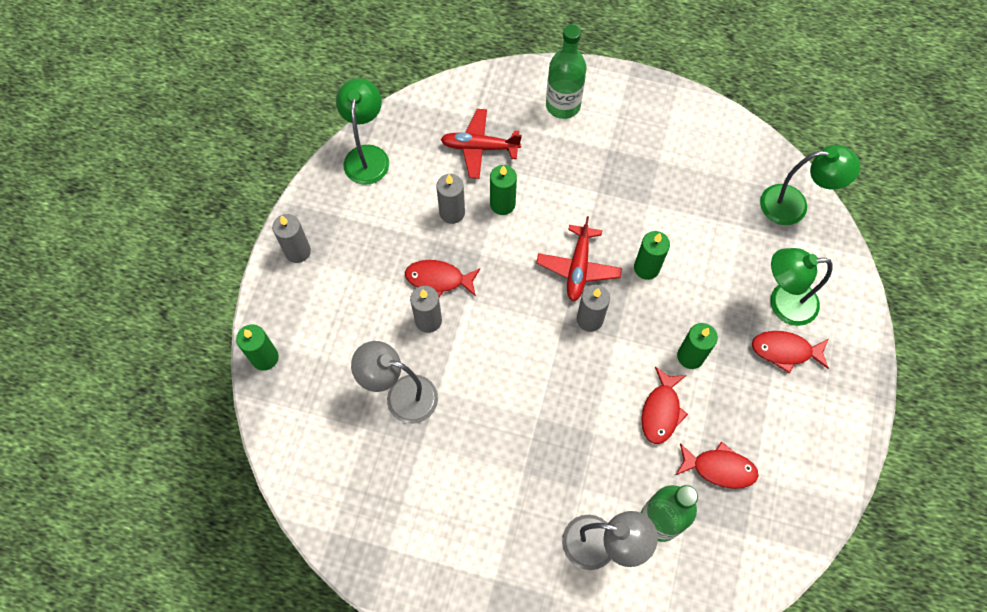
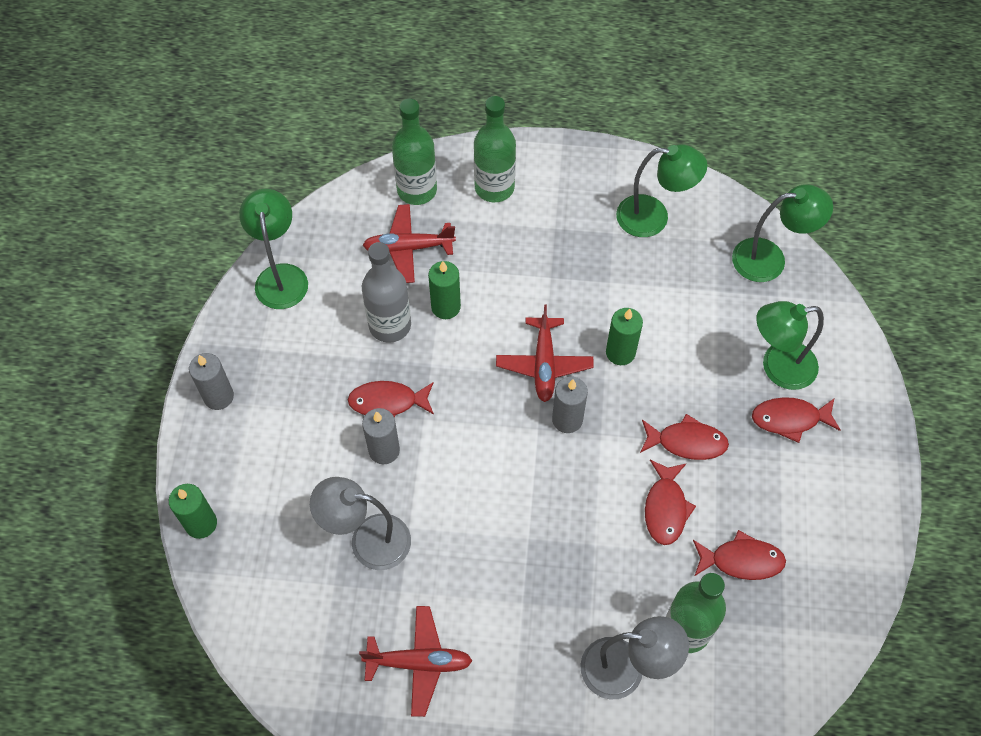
camera: 10 degrees left, 5 degrees down
(426, 508) = (419, 662): none -> red plane
(452, 212) = (390, 325): grey candle -> grey bottle
(496, 98) = (417, 190): none -> green bottle
(690, 356) = (687, 442): green candle -> red fish
(697, 153) = (653, 217): none -> green lamp

